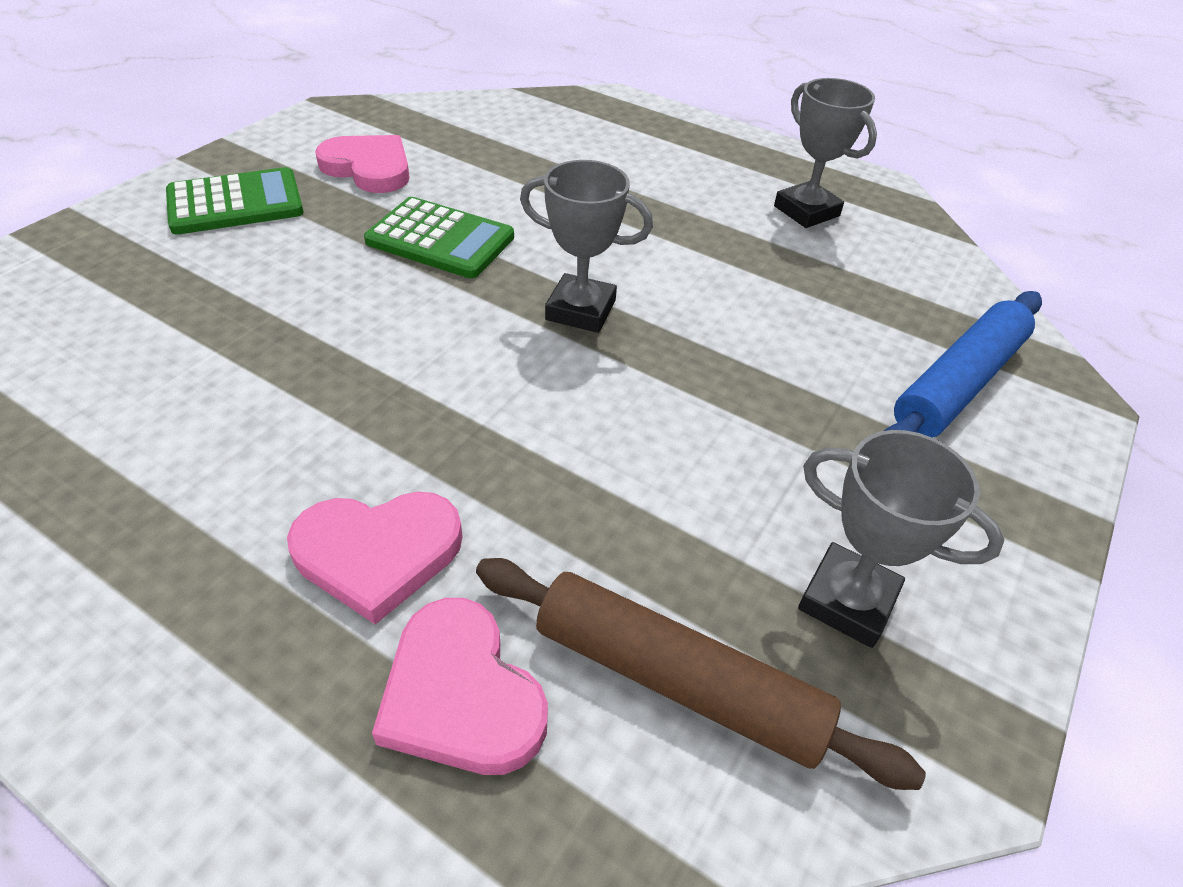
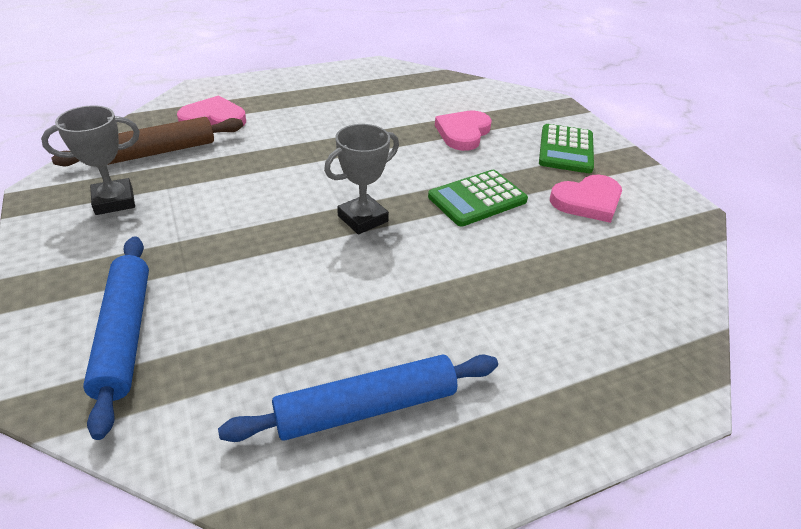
camera: 125 degrees right, 5 degrees down
(378, 553) = (283, 122): pink heart -> pink heart (463, 133)
(806, 211) = (366, 408): grey trophy -> blue rolling pin

